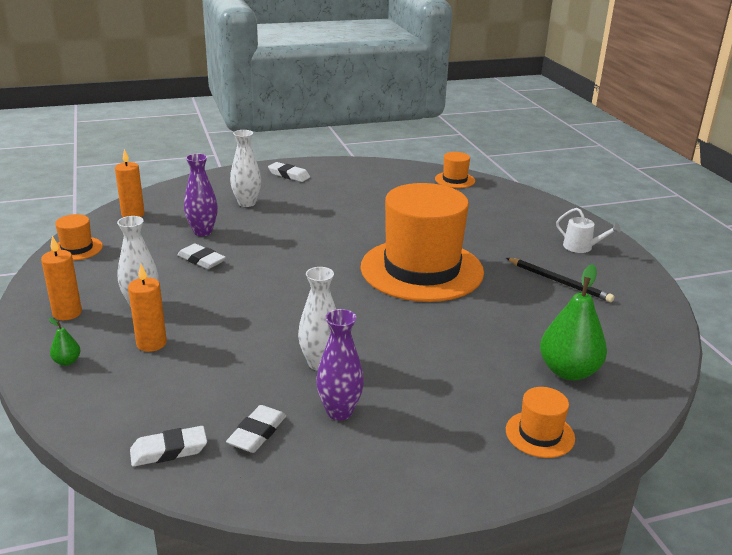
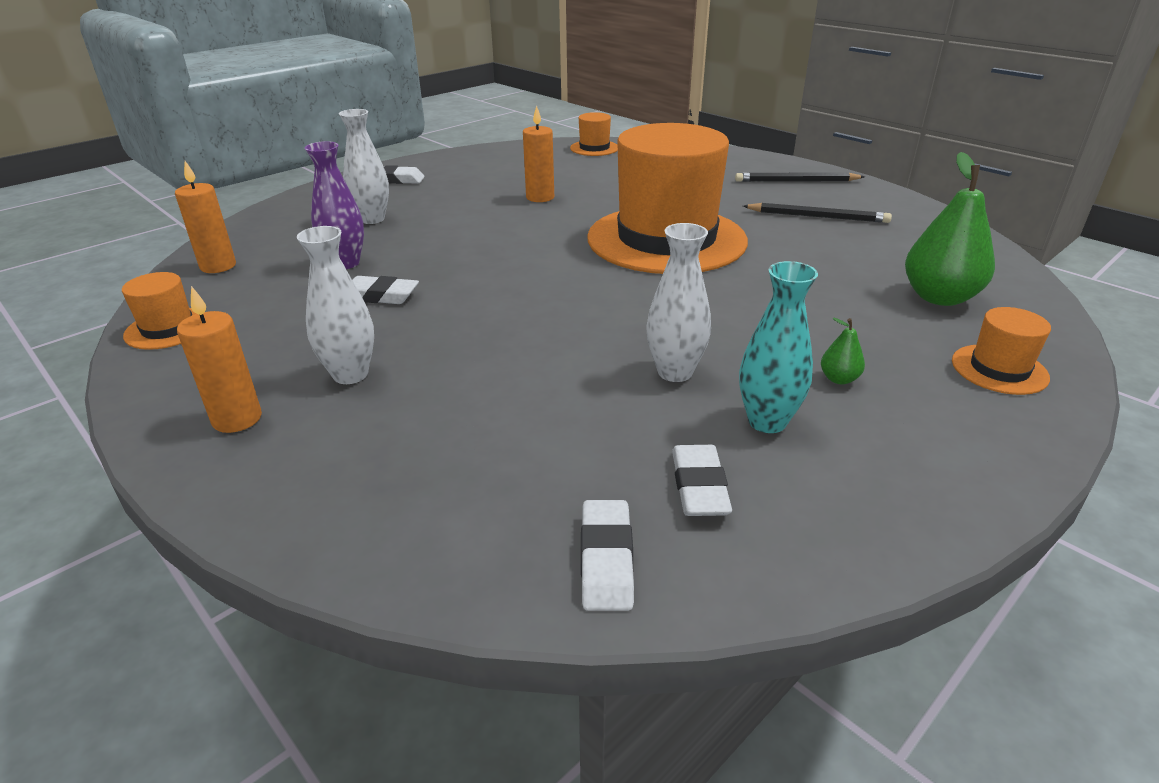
camera: 25 degrees left, 5 degrees up
(67, 361) = (306, 488): green pear -> green pear (839, 379)
(151, 343) = (418, 419): orange candle -> orange candle (540, 197)
(169, 450) = (606, 560): white eraser -> white eraser turned 45 degrees counterclockwise
(339, 412) = (767, 421): purple vase -> turquoise vase
(581, 247) = (796, 181): white watering can -> black pencil

